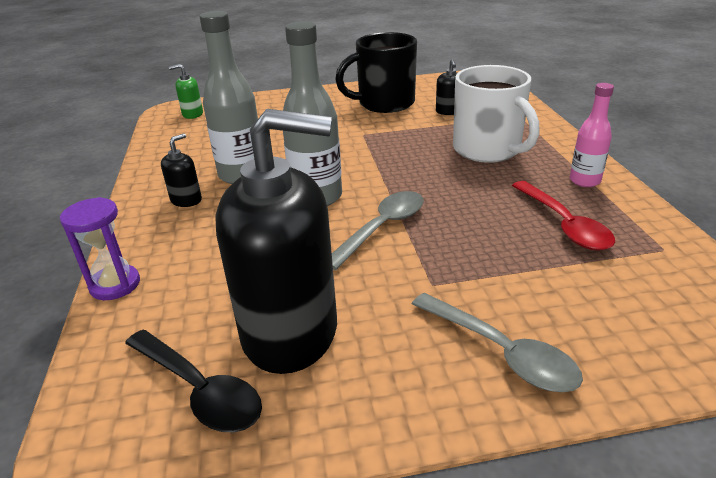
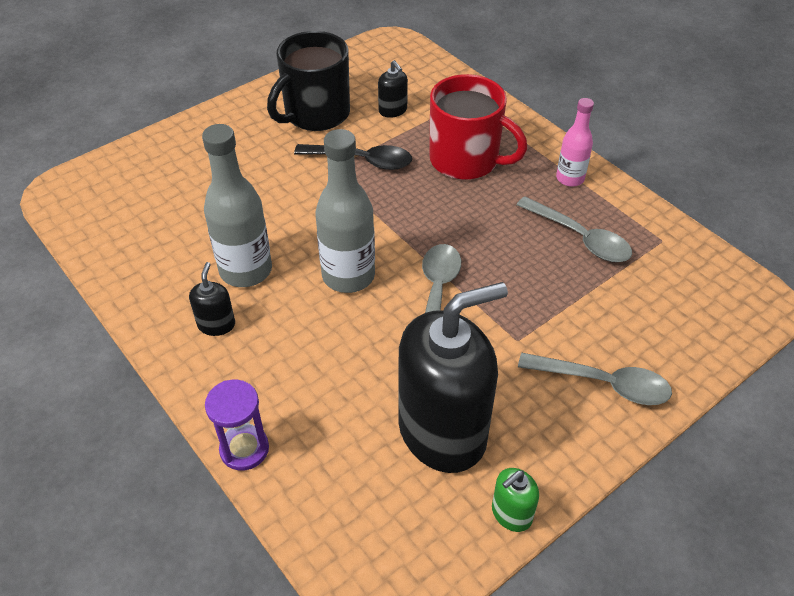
camera: 30 degrees left, 15 degrees up
(192, 114) = (96, 192): green soap dispenser -> green soap dispenser (511, 513)
(200, 390) = (415, 510): black spoon -> black spoon (362, 160)
(488, 150) = (466, 160): white mug -> red mug
(564, 224) = (580, 238): red spoon -> grey spoon

